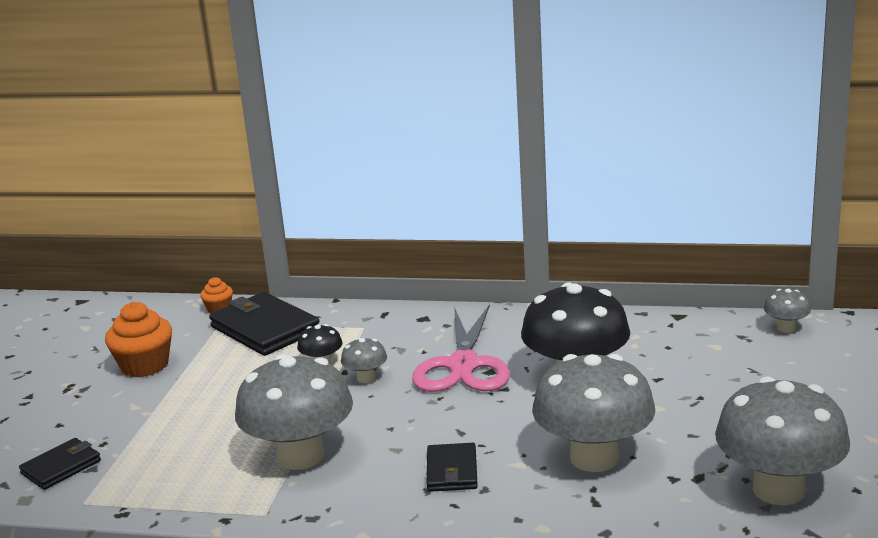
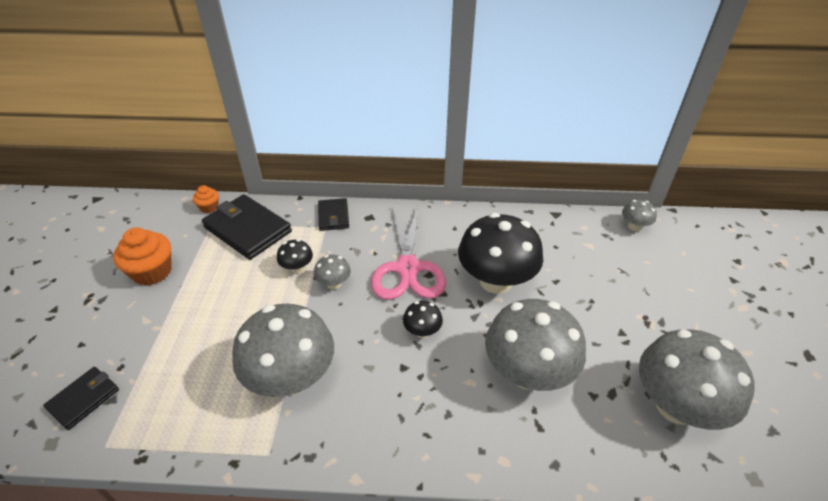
camera: 10 degrees left, 20 degrees up
(452, 471) = (418, 393): black wallet -> black wallet (333, 216)
(469, 420) = (422, 331): none -> black mushroom

